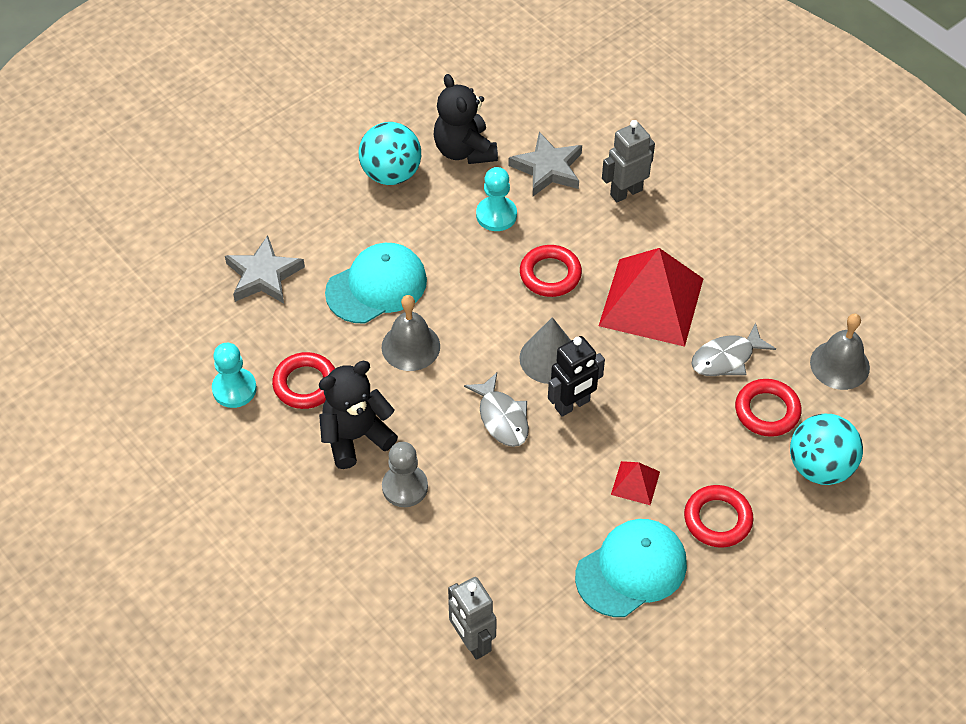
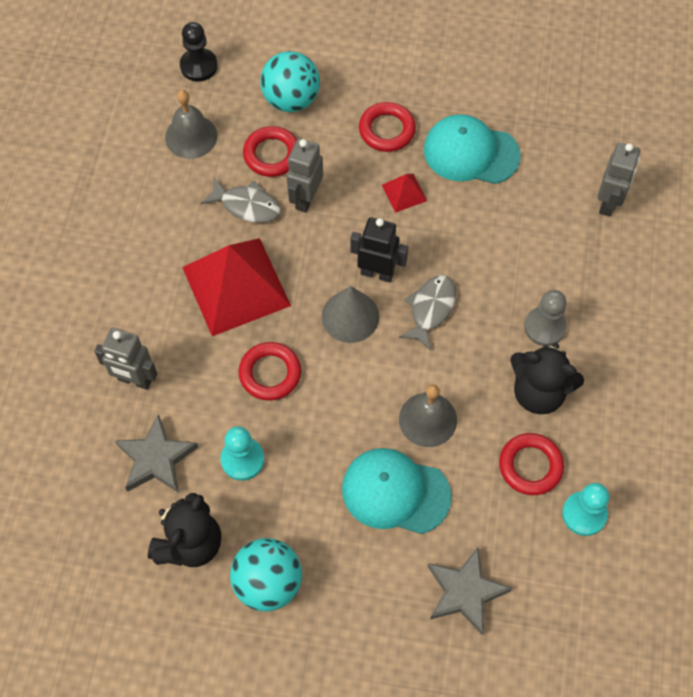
camera: 130 degrees left, 10 degrees up
(696, 405) = (305, 198): none -> grey robot
(922, 420) = (199, 66): none -> black pawn

